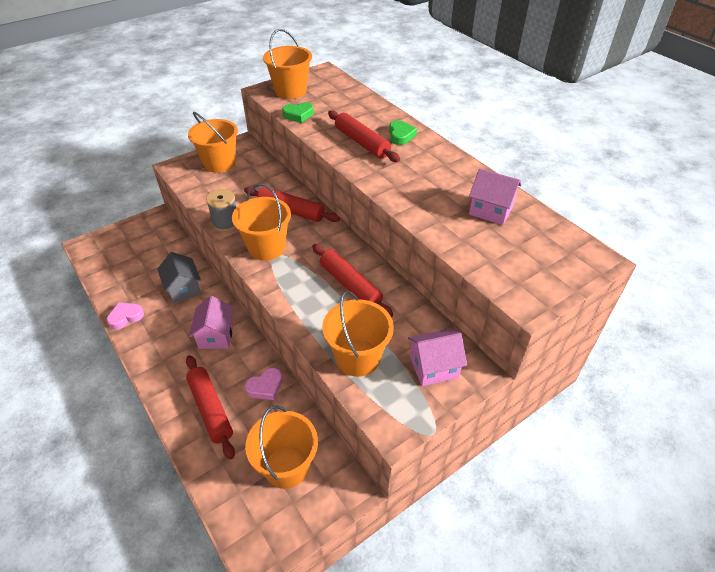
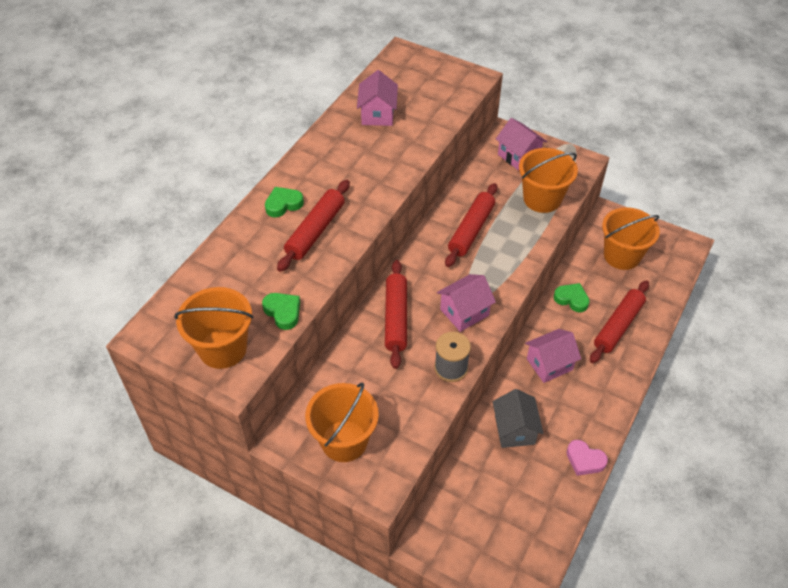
camera: 115 degrees left, 5 degrees up
(183, 288) = (514, 430): grey house -> grey house turned 45 degrees counterclockwise
(265, 387) = (571, 299): pink heart -> green heart
(266, 247) = (464, 312): orange bucket -> pink house

